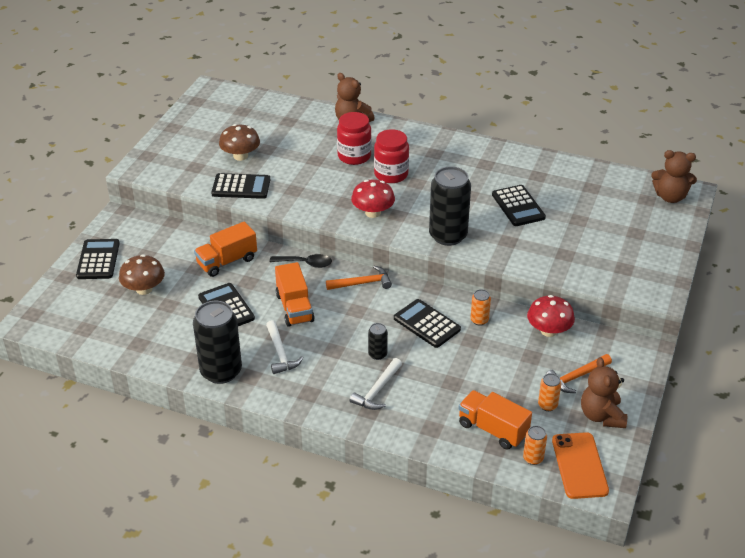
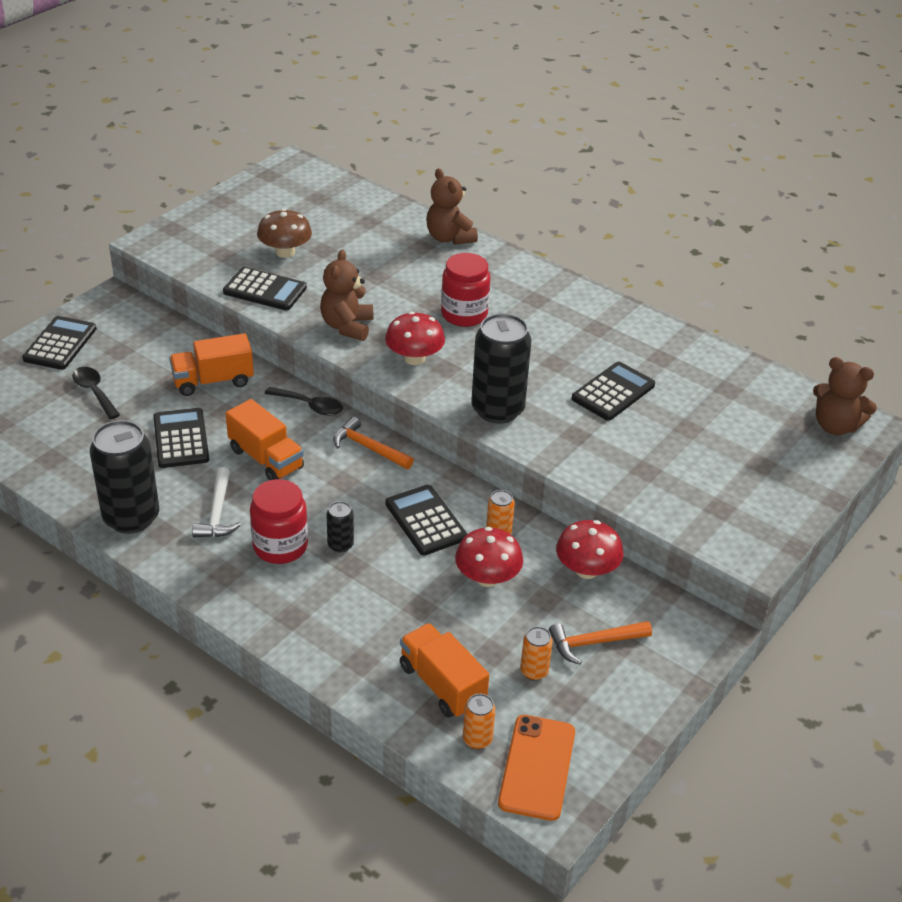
camera: 15 degrees right, 0 degrees up
(144, 289) = (94, 392): brown mushroom -> black spoon
(294, 308) = (266, 459): orange truck -> orange truck turned 45 degrees counterclockwise
(354, 156) = (428, 282): red jar -> red jar (280, 546)
(362, 283) = (369, 448): orange hammer -> orange hammer turned 150 degrees counterclockwise
(377, 390) = (315, 592): white hammer -> none
(487, 352) = (487, 578): none -> red mushroom
(518, 206) = (613, 392): black calculator -> black calculator turned 135 degrees counterclockwise
(601, 416) = (603, 706): brown teddy bear -> brown teddy bear (347, 326)

